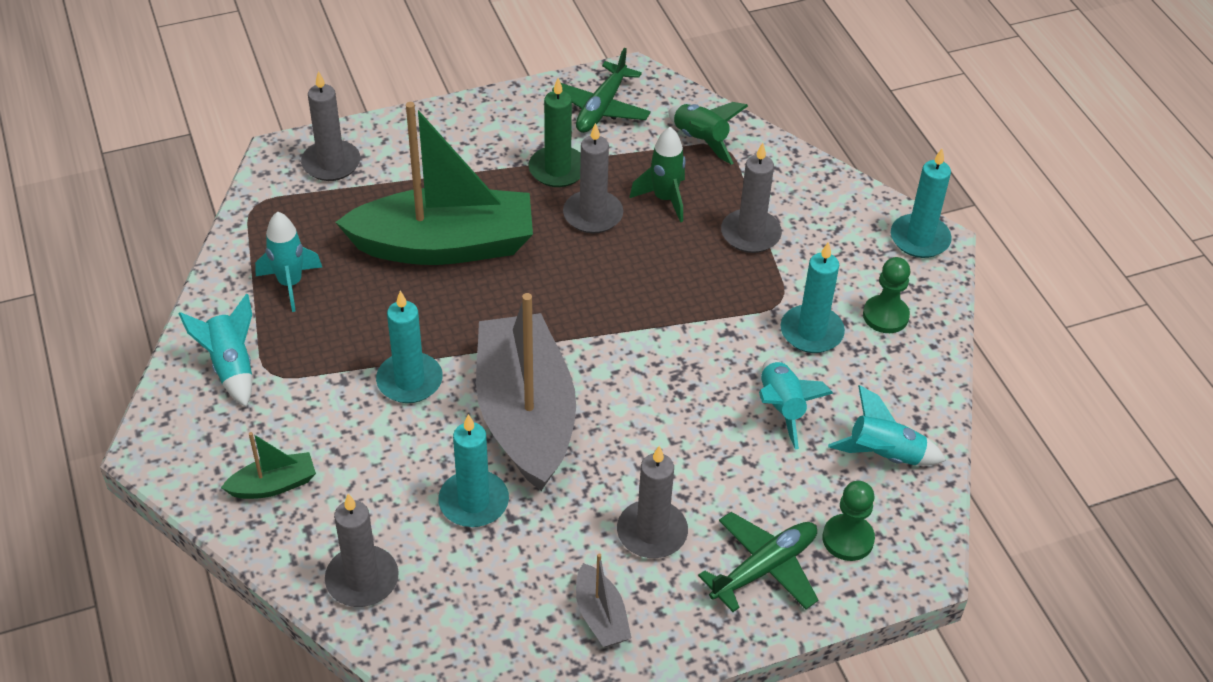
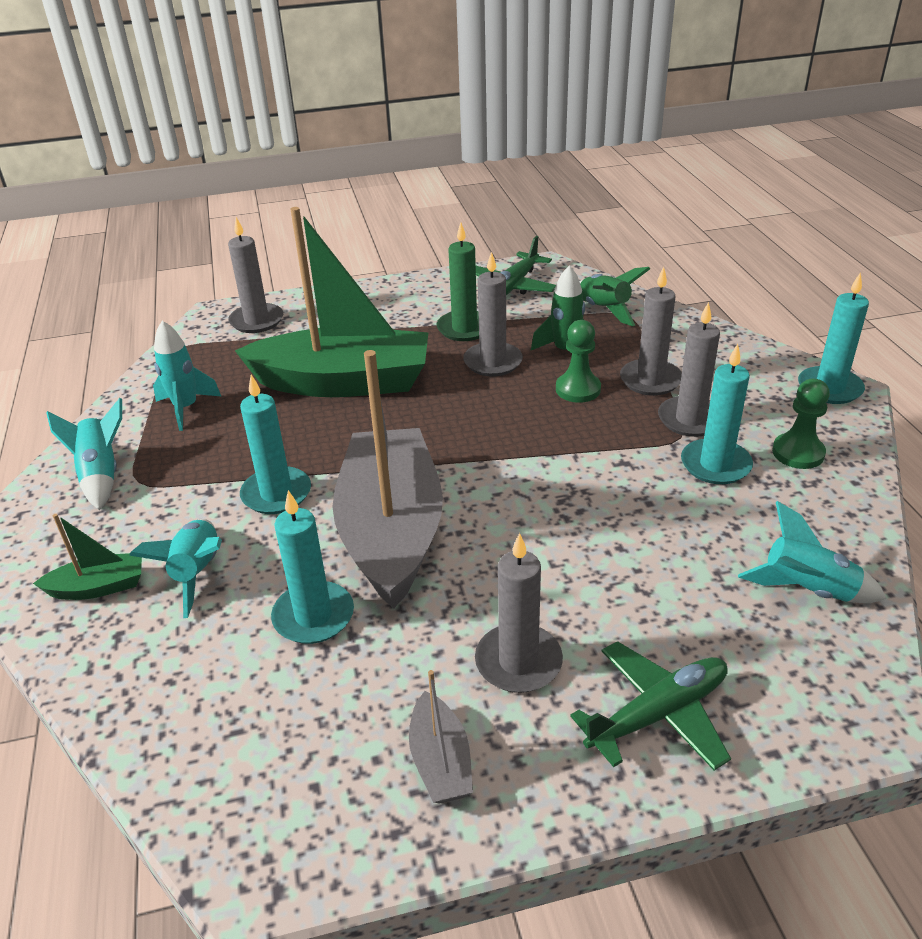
camera: 10 degrees right, 10 degrees down
(362, 579) = (159, 696): grey candle -> grey candle (690, 419)
(782, 408) = (682, 536): turquoise rocket -> turquoise rocket (197, 573)
(848, 539) = (767, 684): green pawn -> green pawn (578, 389)

